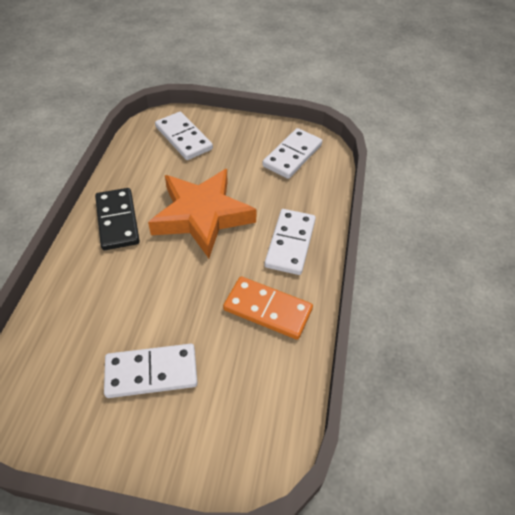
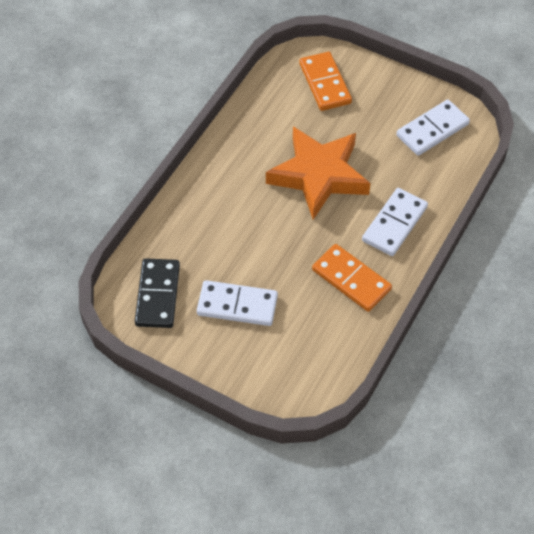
camera: 20 degrees right, 5 degrees up
(117, 221) = (238, 161): black domino -> black domino (157, 295)
(184, 138) = (325, 83): white domino -> orange domino

